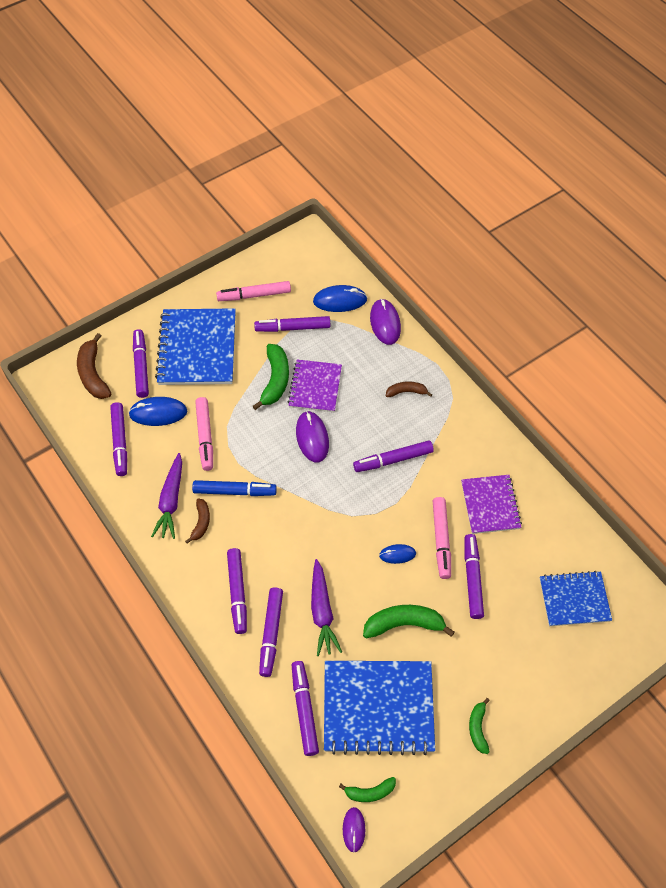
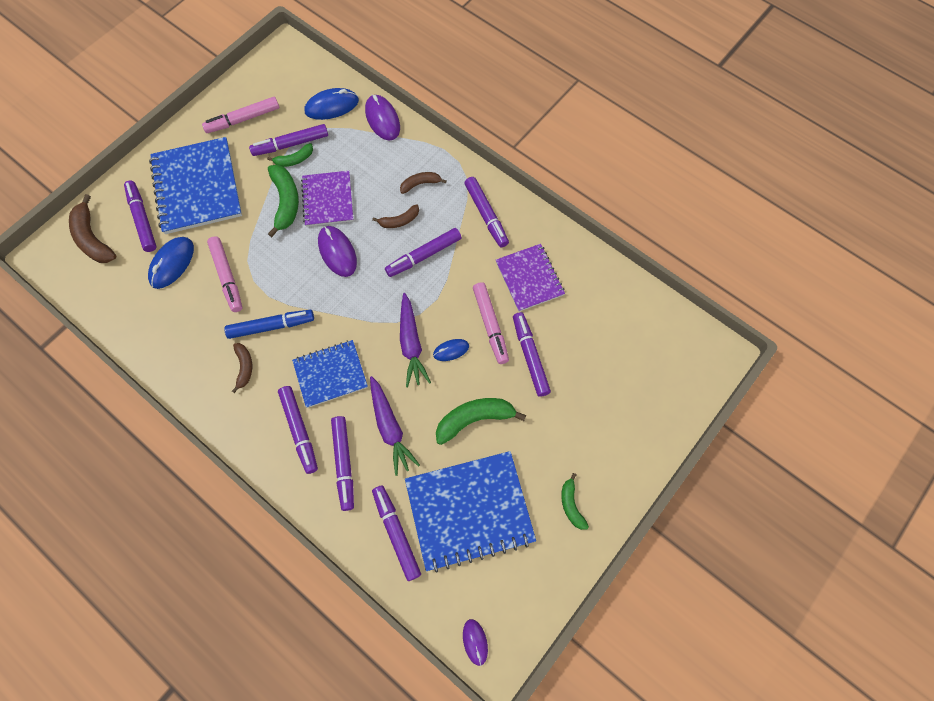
camera: 15 degrees left, 10 degrees up
(120, 442) = (139, 303): purple marker -> purple marker (486, 215)
(158, 413) = (172, 263): blue mouse -> blue mouse turned 45 degrees counterclockwise
(171, 501) = (207, 352): purple carrot -> purple carrot (411, 344)
(370, 792) = (482, 599): green banana -> green banana (294, 160)
(378, 422) = (399, 221): none -> brown banana
(574, 600) = (632, 352): blue notebook -> blue notebook (330, 374)

